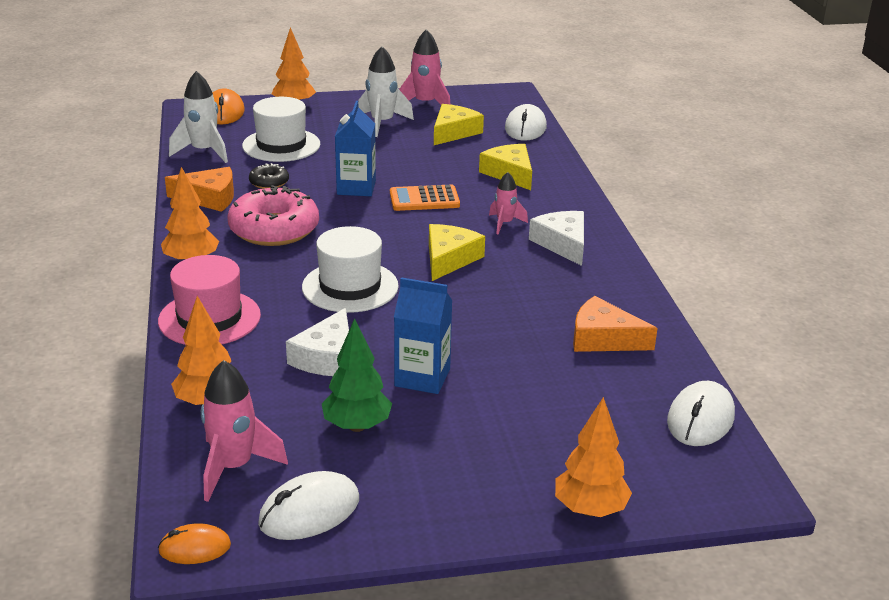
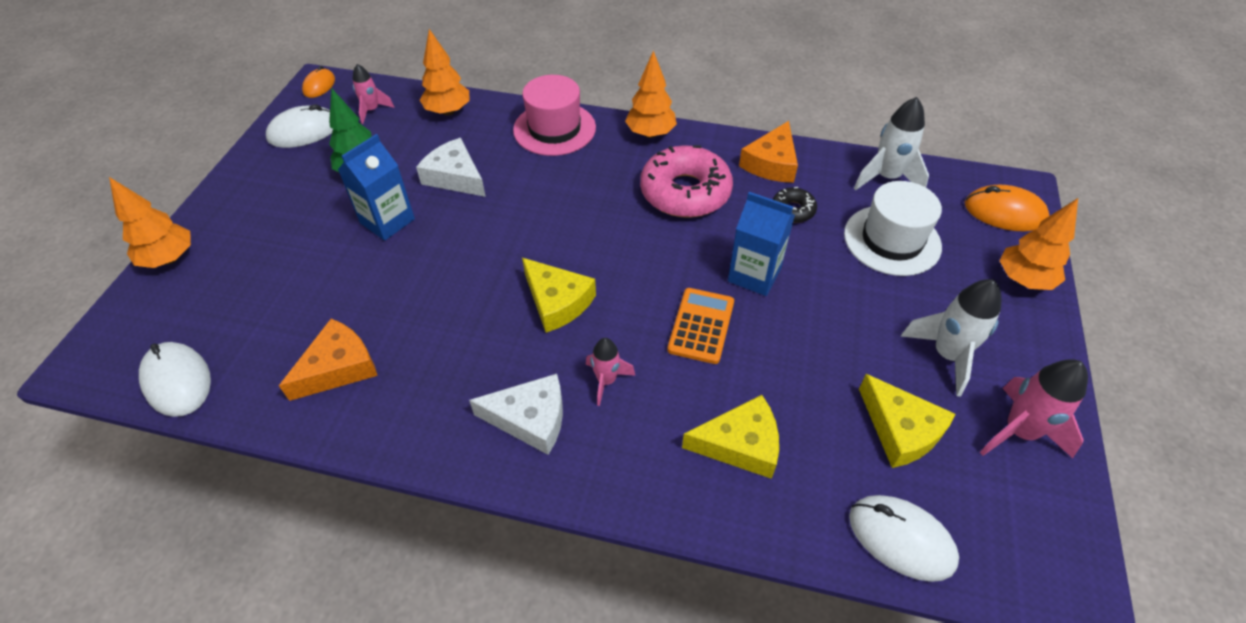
camera: 115 degrees right, 20 degrees up
(234, 467) = (372, 110): pink rocket -> pink rocket, size x0.61
(309, 511) = (304, 131): white mouse -> white mouse turned 75 degrees clockwise
(350, 287) = (550, 216): white hat -> none

